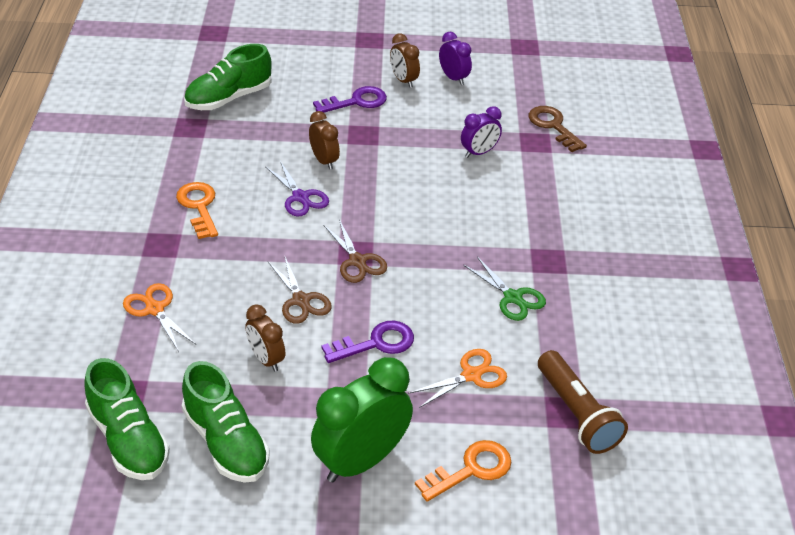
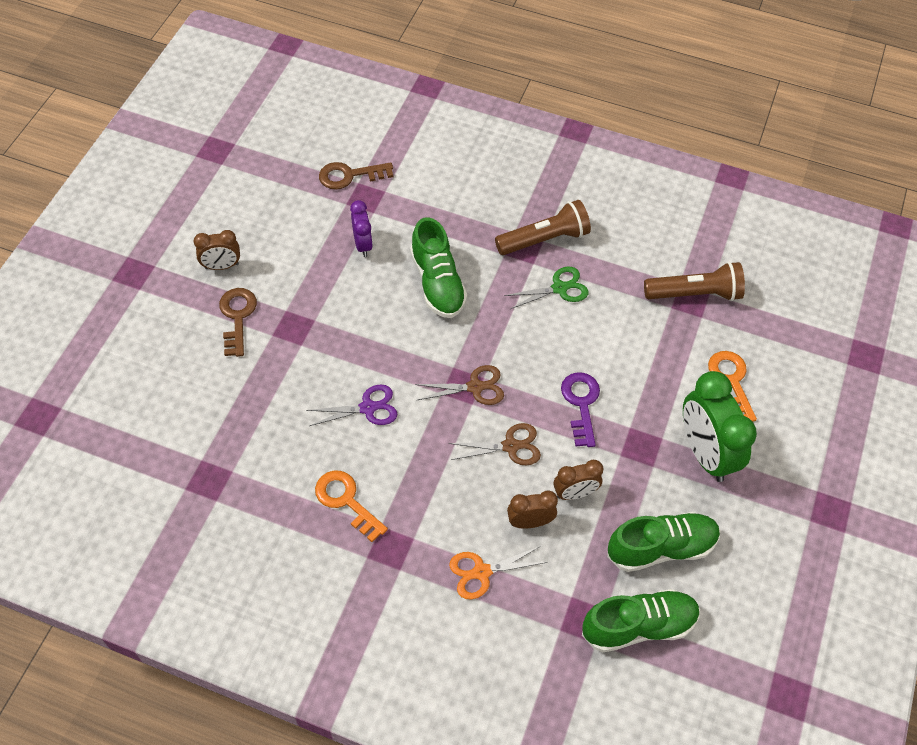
camera: 70 degrees left, 15 degrees up
(199, 207) = (346, 501): orange key -> orange key turned 45 degrees clockwise
(228, 98) = (174, 431): green shoe -> green shoe (437, 283)
(324, 161) = (320, 372): brown clock -> brown clock (530, 522)
(356, 101) = (237, 317): purple key -> brown key
(453, 78) = (238, 224): purple clock -> none
(471, 375) = (637, 348): orange scissors -> none
(569, 273) = (544, 239): none -> brown flashlight

